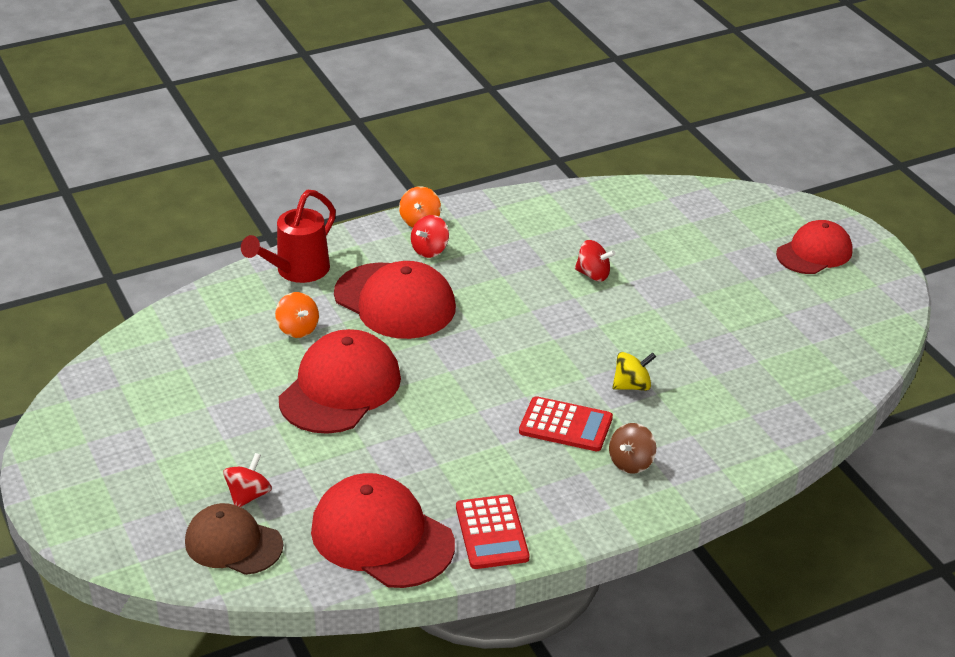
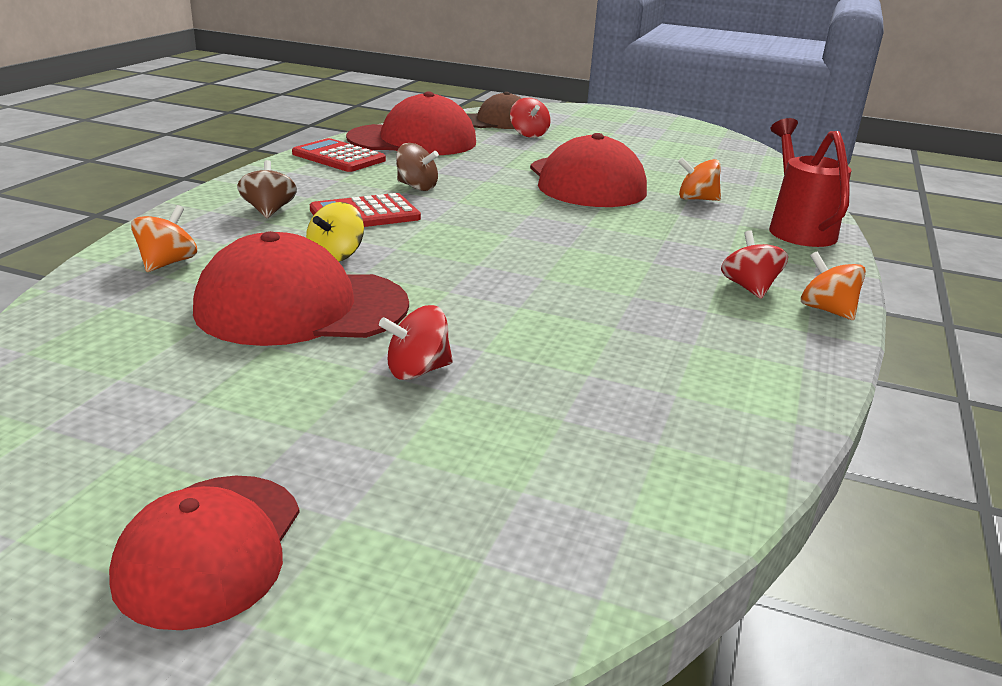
camera: 135 degrees right, 10 degrees down
(395, 301) = (675, 239): red cap -> red cap (301, 307)
(484, 446) = (416, 187): none -> brown spinning top
(593, 274) = (539, 338): red spinning top -> red spinning top (417, 371)
(742, 427) = (167, 263): none -> orange spinning top

